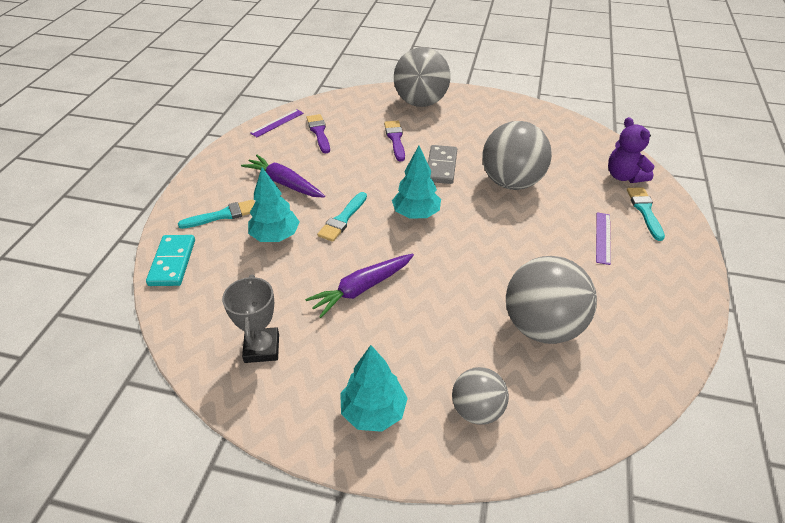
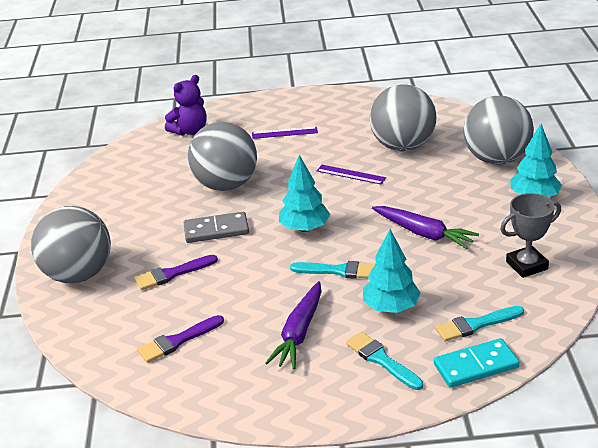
camera: 105 degrees left, 10 degrees down
(277, 123) = (166, 389): purple ruler -> purple ruler (351, 174)
(477, 410) = (496, 159): grey ball -> grey ball, size x1.73
(644, 211) = (238, 118): turquoise brush -> turquoise brush (476, 325)

